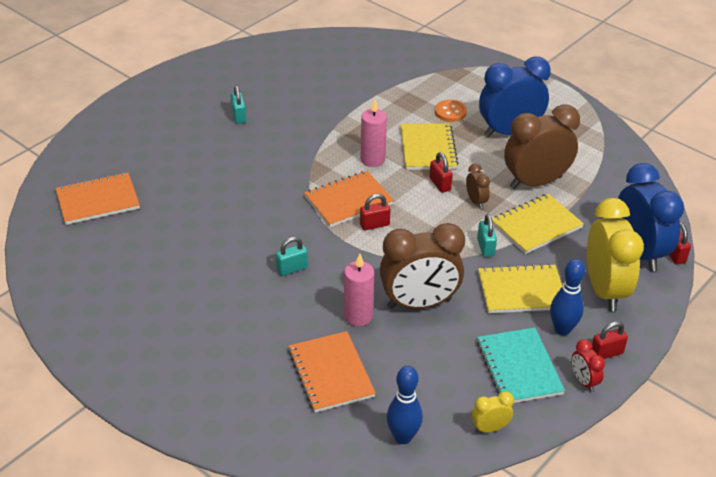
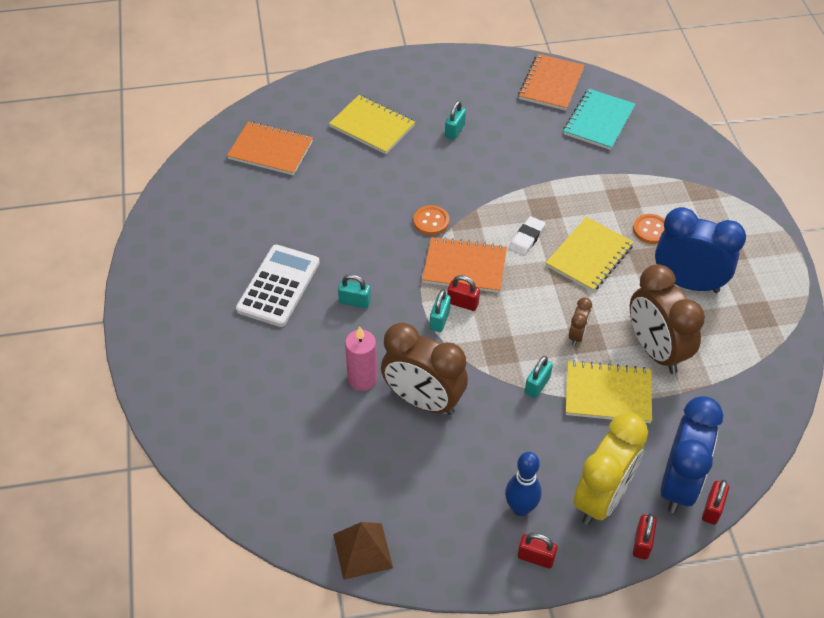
camera: 40 degrees right, 10 degrees up
(217, 291) = (278, 286): none -> white calculator
(289, 184) = (431, 221): none -> orange button
(331, 373) = (291, 414): orange notebook -> orange notebook (551, 84)
(370, 245) = (439, 320): none -> turquoise padlock
(372, 159) = (527, 238): pink candle -> white eraser
(403, 437) = (288, 507): blue bowling pin -> none
(440, 184) = (562, 298): red padlock -> red padlock (642, 543)
(490, 428) = (362, 551): yellow clock -> brown pyramid
(519, 367) = (444, 516): turquoise notebook -> turquoise notebook (599, 121)
(521, 291) = (524, 448): yellow notebook -> yellow notebook (372, 126)
(535, 182) = (655, 350): brown clock -> brown clock turned 135 degrees counterclockwise
(583, 381) = (486, 568): red clock -> none

